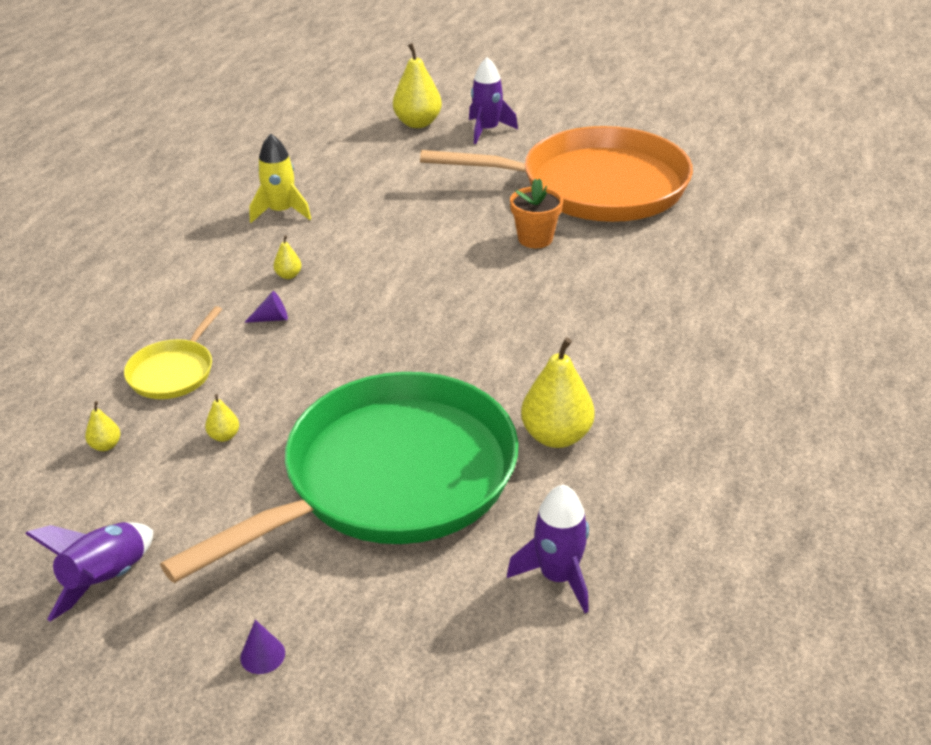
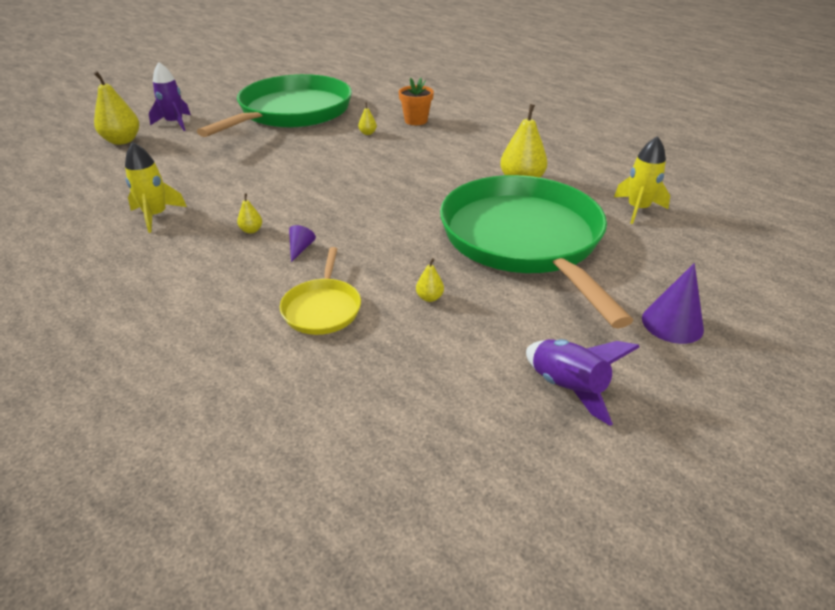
camera: 65 degrees left, 0 degrees up
(106, 445) = (393, 363): yellow pear -> yellow pear (367, 133)
(174, 372) = (322, 308): yellow pan -> yellow pan turned 45 degrees clockwise
(262, 655) = (672, 323): purple cone -> purple cone, size x1.82
(535, 239) = (324, 140): orange flower pot -> orange flower pot (416, 121)
(558, 576) = (637, 209): purple rocket -> yellow rocket
(594, 186) = (292, 112): orange pan -> green pan

